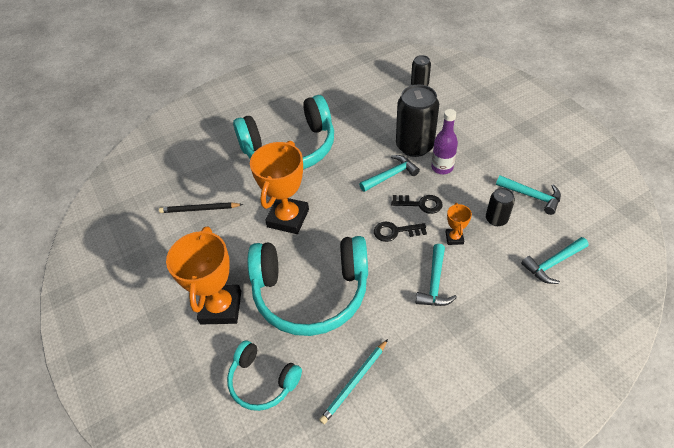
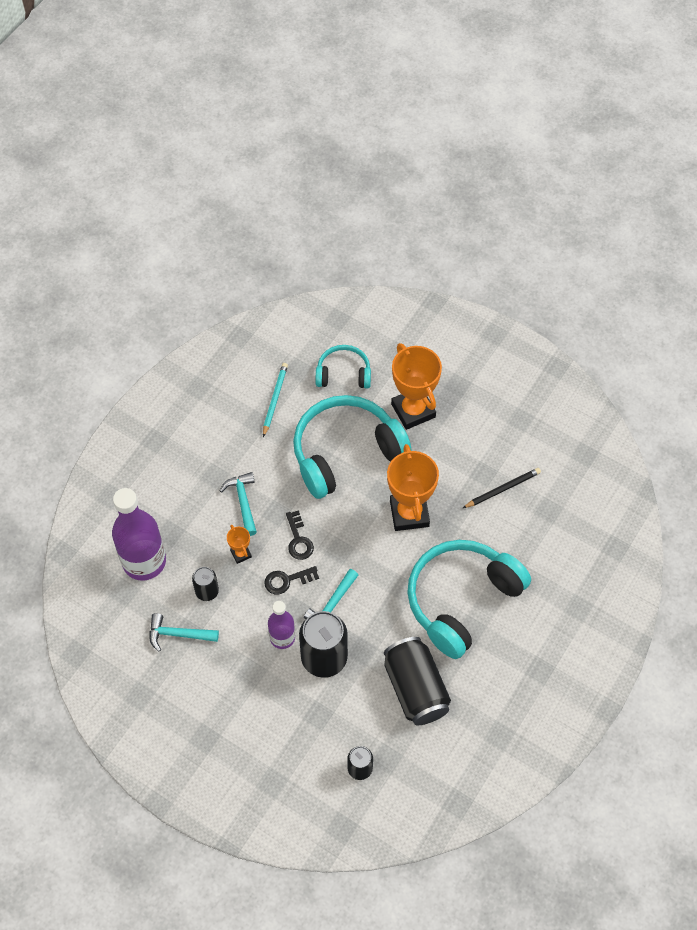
camera: 150 degrees right, 10 degrees up
(357, 111) = (415, 688): none -> black can
(395, 231) = (298, 539): black key -> black key turned 105 degrees clockwise
(552, 263) = (144, 561): turquoise hammer -> purple bottle

